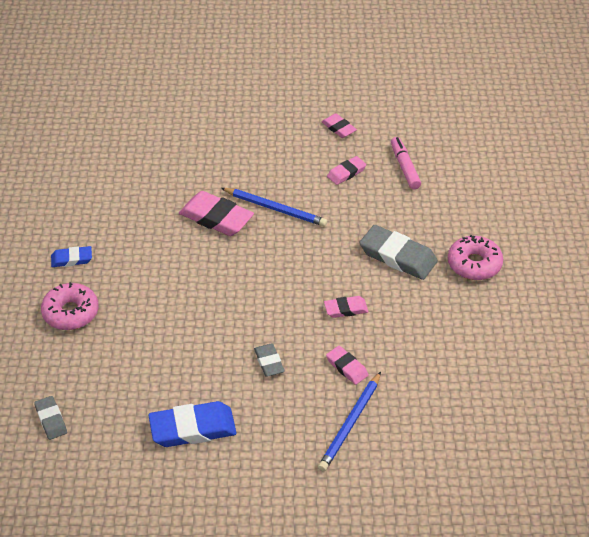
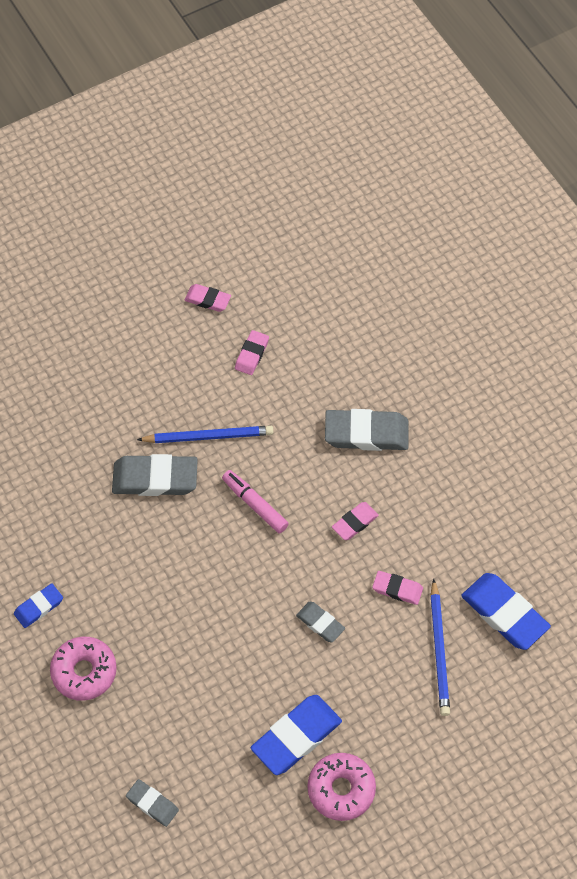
camera: 30 degrees left, 15 degrees up
(216, 218) = (155, 478): pink eraser -> grey eraser
(405, 167) = (306, 318): pink marker -> pink marker (255, 504)
(423, 423) = (504, 614): none -> blue eraser
(474, 264) = (444, 405): pink donut -> pink donut (341, 789)

